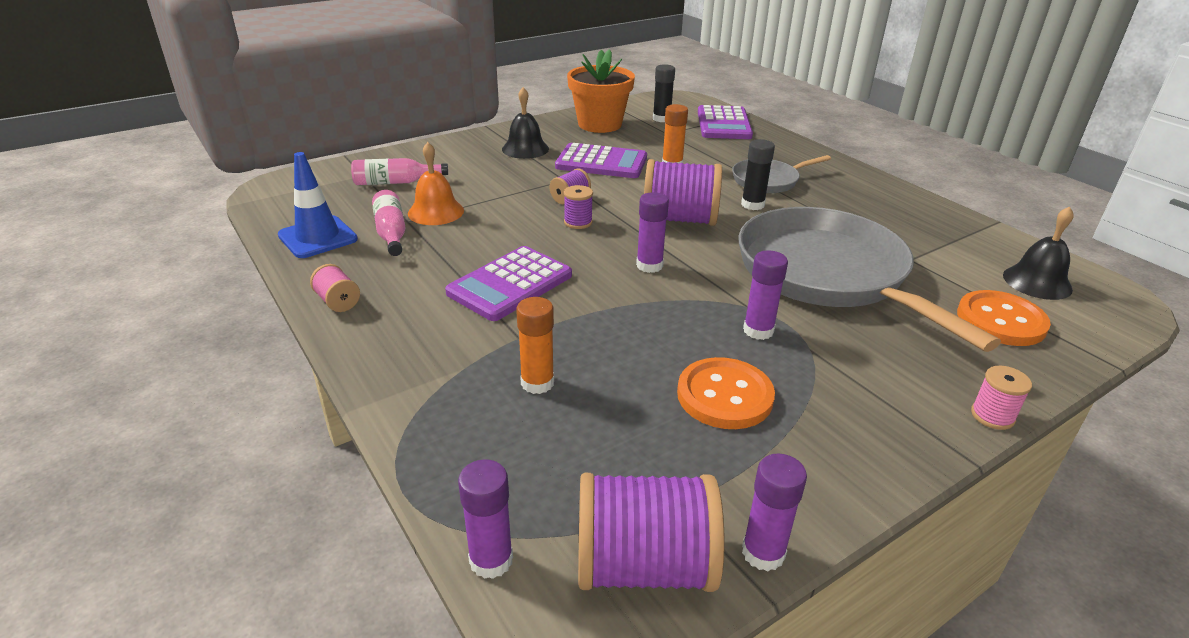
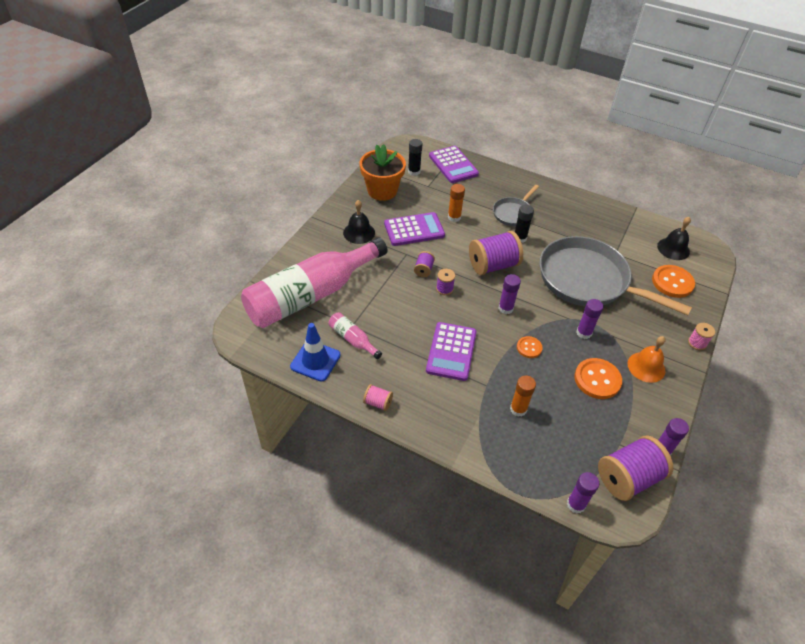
camera: 30 degrees left, 15 degrees up
(395, 182) = (311, 295): pink bottle -> pink bottle, size x2.48
(436, 212) = (360, 311): orange bell -> orange bell (646, 367)
(639, 318) = (529, 348): none -> orange button

